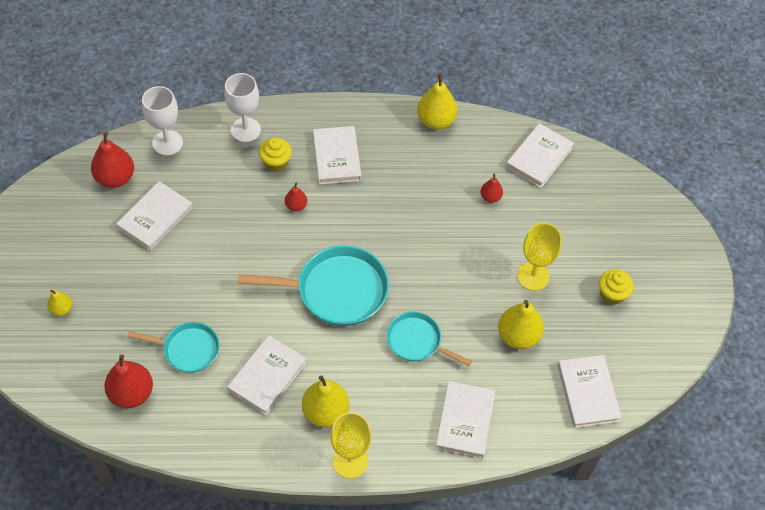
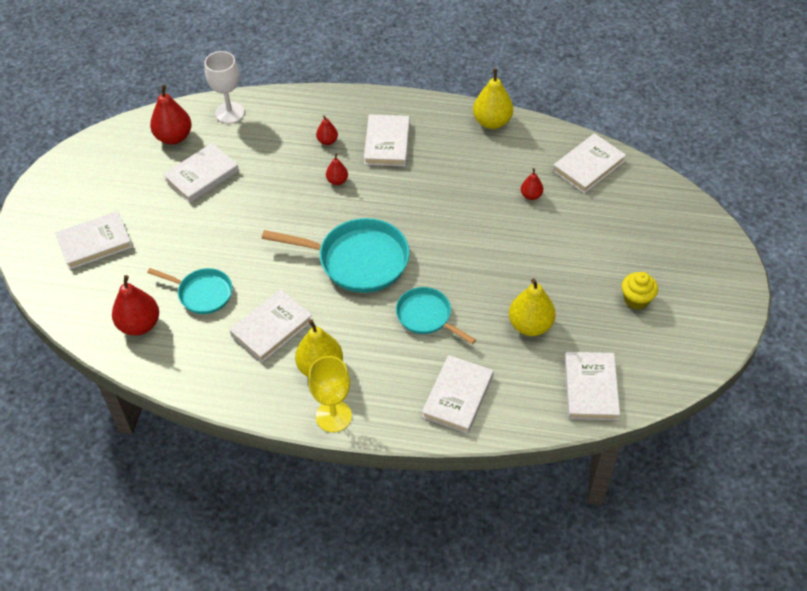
camera: 15 degrees right, 5 degrees down
(62, 309) = (95, 243): yellow pear -> white book
(245, 130) = (305, 110): white goblet -> none
(276, 163) = (327, 141): yellow cupcake -> red pear
(533, 276) = (558, 272): yellow goblet -> none

